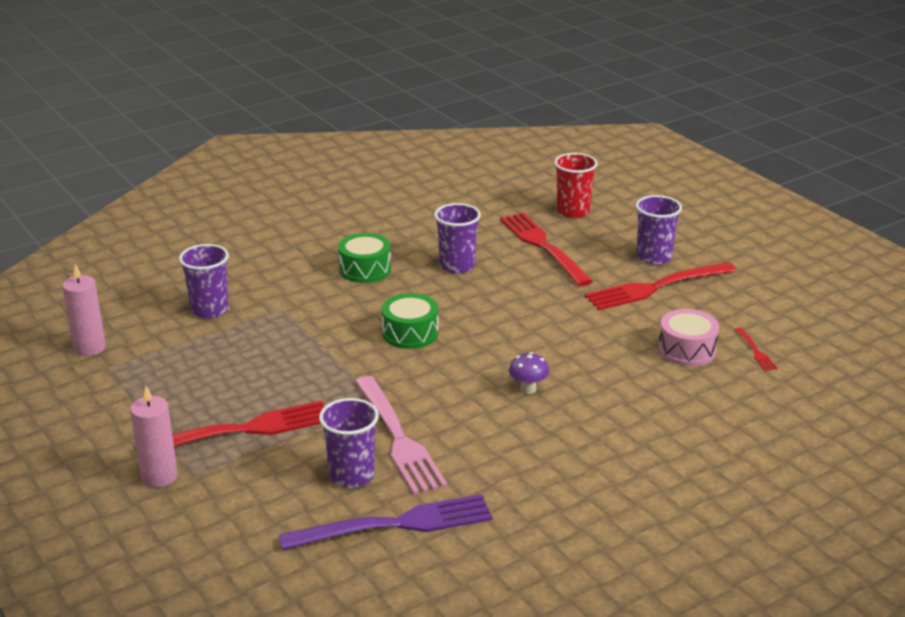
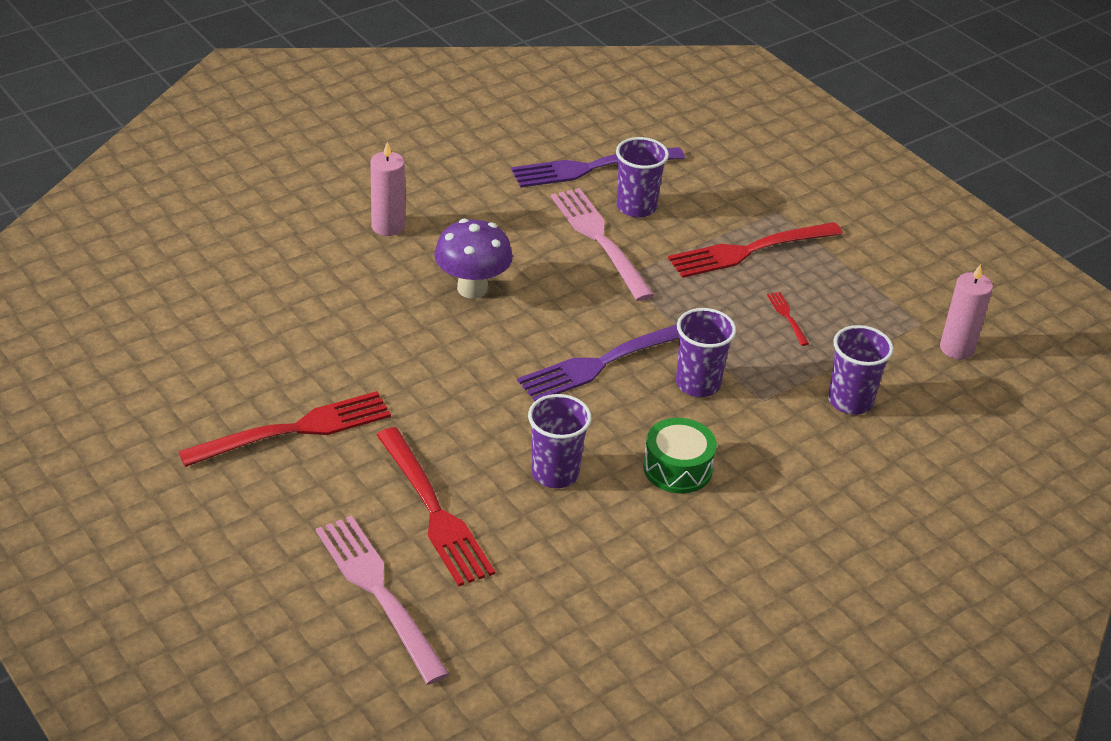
camera: 175 degrees right, 10 degrees up
(159, 476) = (806, 210): pink candle -> pink candle (388, 226)
(410, 333) = (604, 362): green drum -> purple fork
(528, 389) = (472, 288): purple mushroom -> purple mushroom, size x1.85
(573, 211) = (379, 593): red cup -> pink fork
(654, 257) = (281, 487): purple cup -> purple cup (698, 384)
(687, 350) = (288, 334): pink drum -> none
(755, 351) = (210, 330): red fork -> red fork (787, 317)

